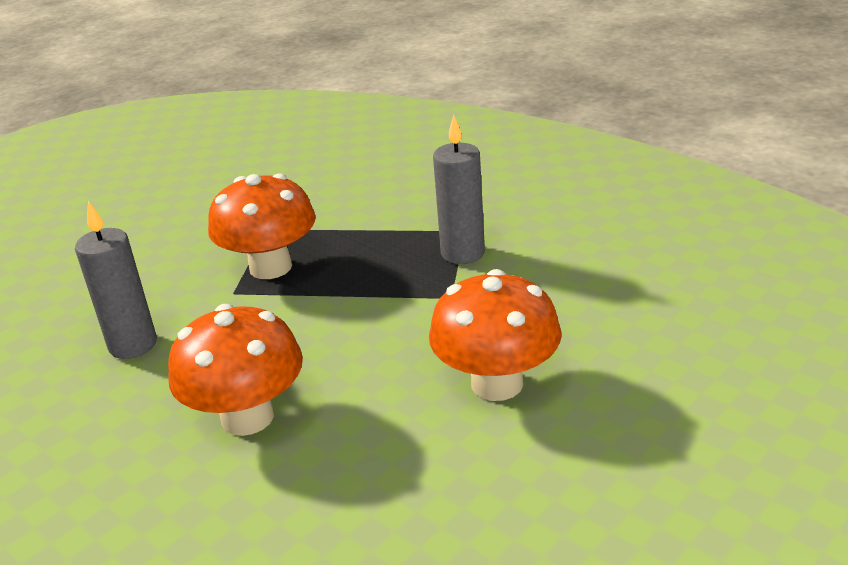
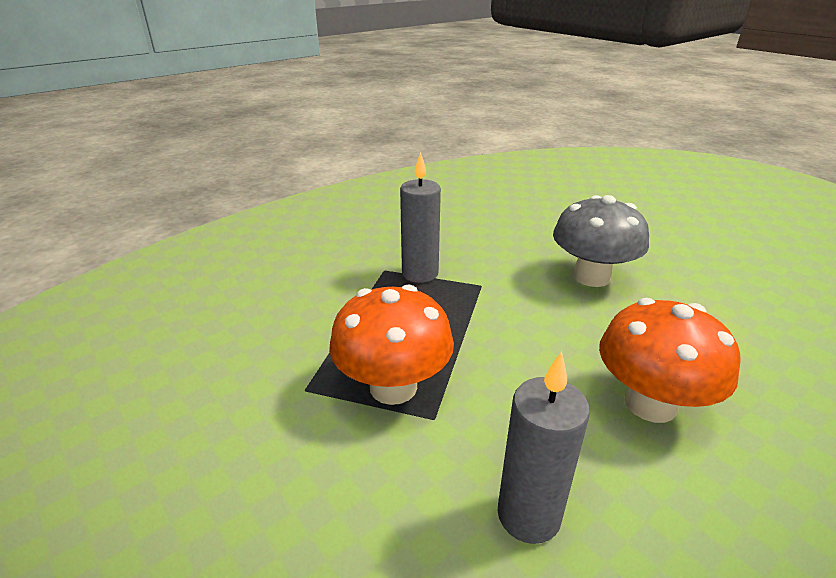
camera: 85 degrees left, 0 degrees up
(497, 383) = (591, 277): orange mushroom -> grey mushroom

